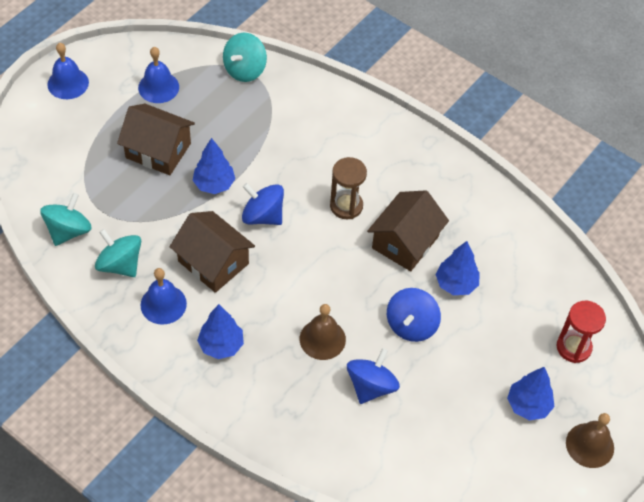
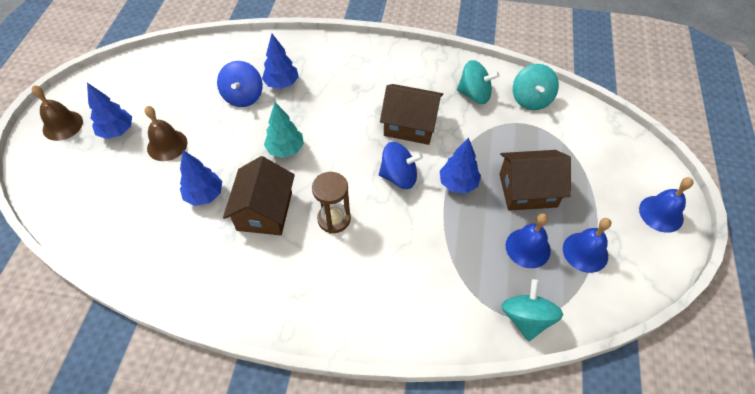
camera: 155 degrees right, 0 degrees up
(163, 304) = (423, 84): blue bell -> blue bell (528, 248)
(221, 345) = (364, 77): blue tree -> blue tree (282, 84)
(322, 339) = (295, 110): brown bell -> brown bell (167, 145)
(356, 296) = (285, 149): none -> turquoise tree
(411, 325) = (230, 147): blue spinning top -> none
(573, 347) = (85, 188): red hourglass -> none

